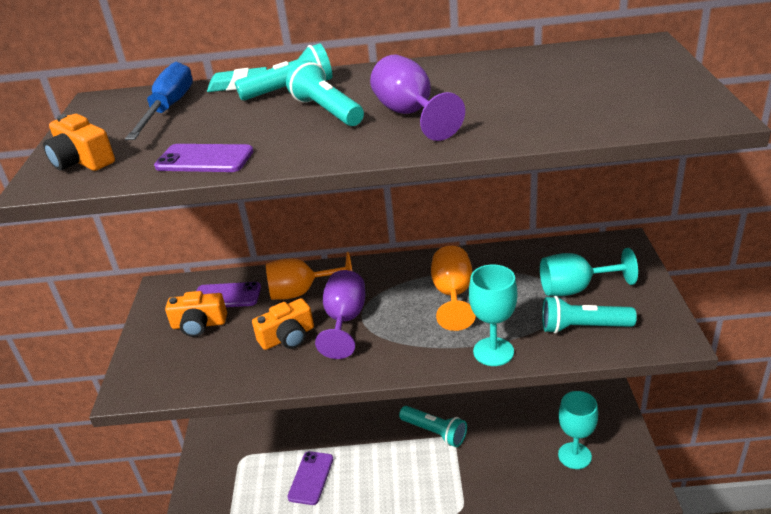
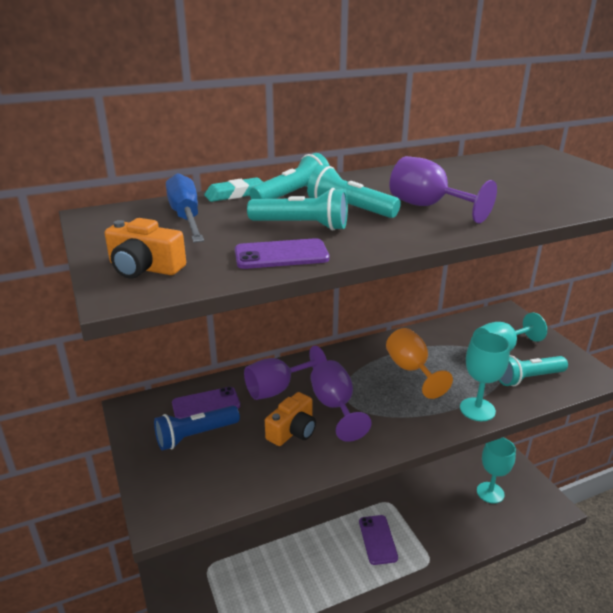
camera: 25 degrees left, 5 degrees down
(199, 324) = (195, 435): orange camera -> blue flashlight
(302, 292) = (278, 389): orange goblet -> purple goblet
(311, 478) = (285, 568): purple phone -> purple phone (378, 539)
(434, 432) = (372, 500): turquoise flashlight -> turquoise flashlight (301, 226)

